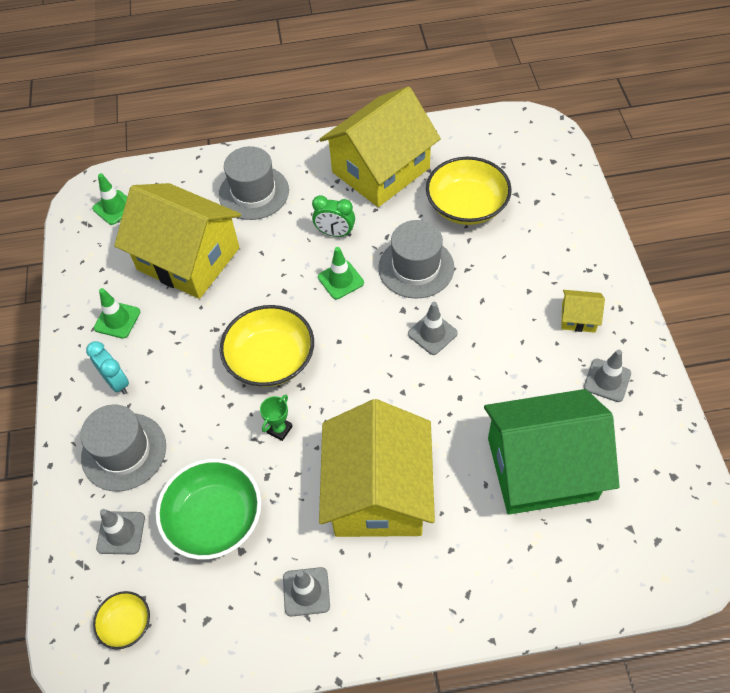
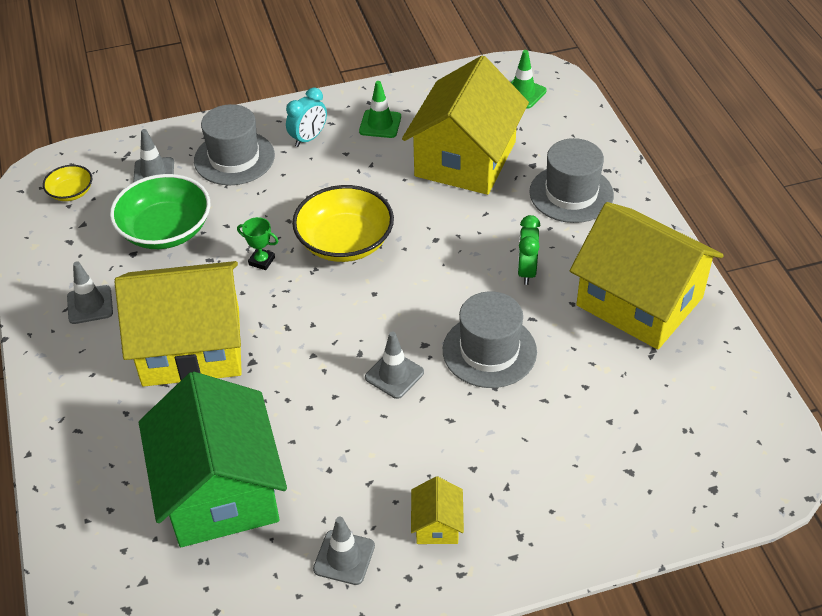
camera: 80 degrees right, 10 degrees down
(340, 280) = (458, 284): green traffic cone -> none
(466, 206) = (601, 394): yellow bowl -> none

